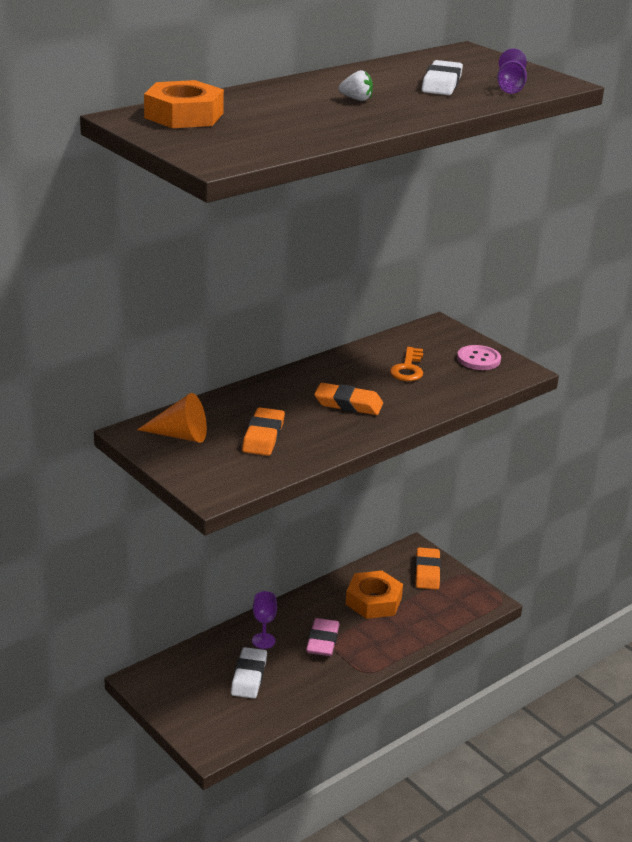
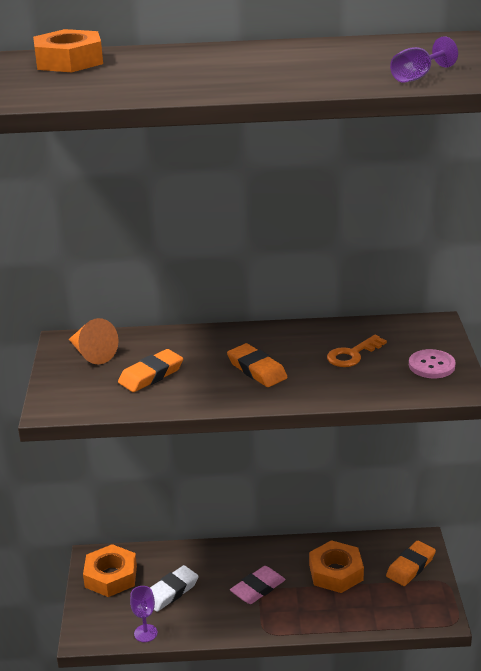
camera: 40 degrees right, 0 degrees up
(177, 688) = (111, 576): none -> orange nut
(263, 641) = (212, 567): purple goblet -> purple goblet (145, 633)
(356, 99) = (241, 68): white strawberry -> none
(441, 84) = (354, 65): white eraser -> none

